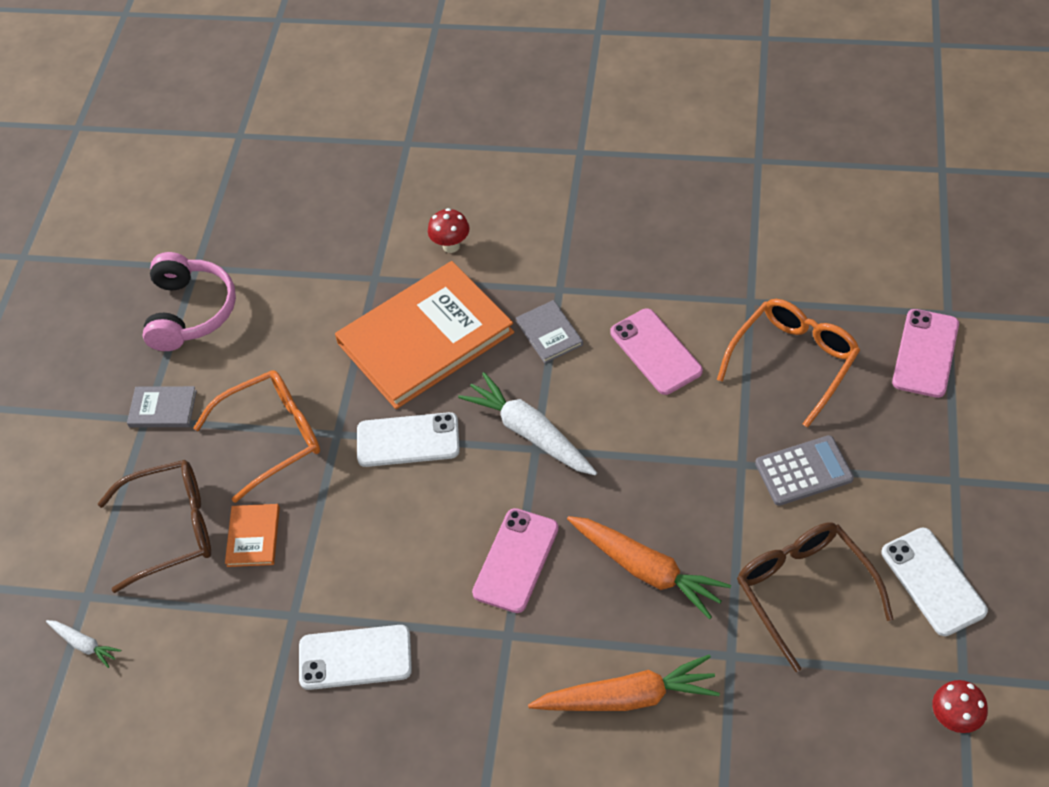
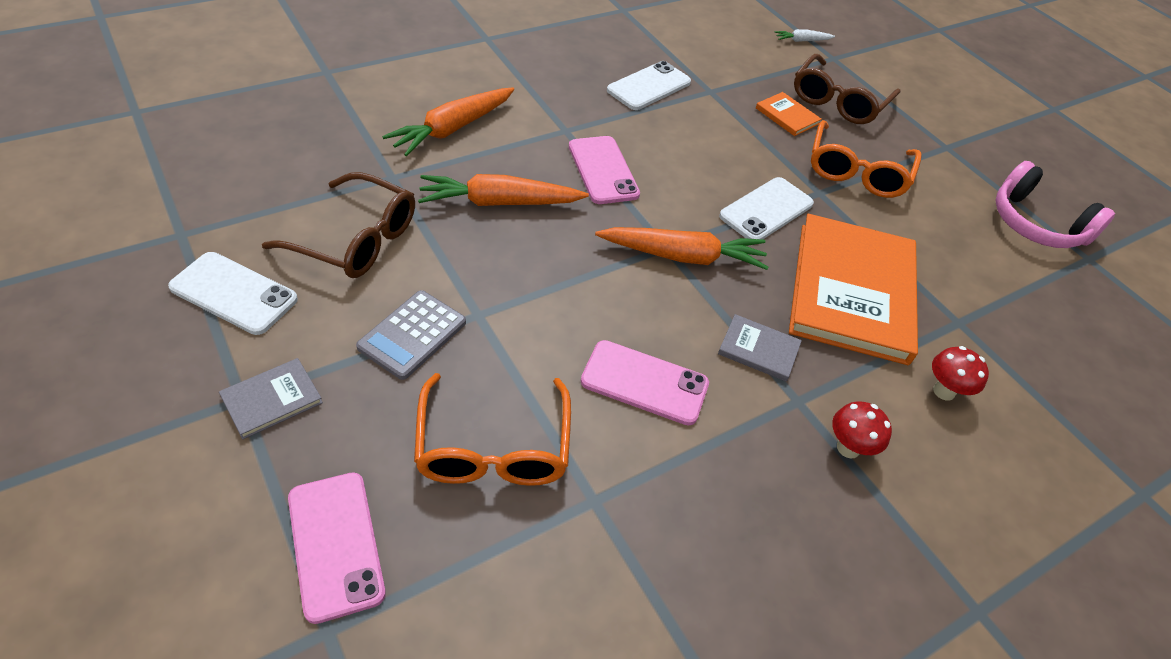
camera: 130 degrees right, 5 degrees down
(163, 409) = (947, 157): grey book -> grey book (272, 399)
(529, 433) = (683, 256): white carrot -> orange carrot
(954, 719) = (180, 204): red mushroom -> red mushroom (848, 448)

